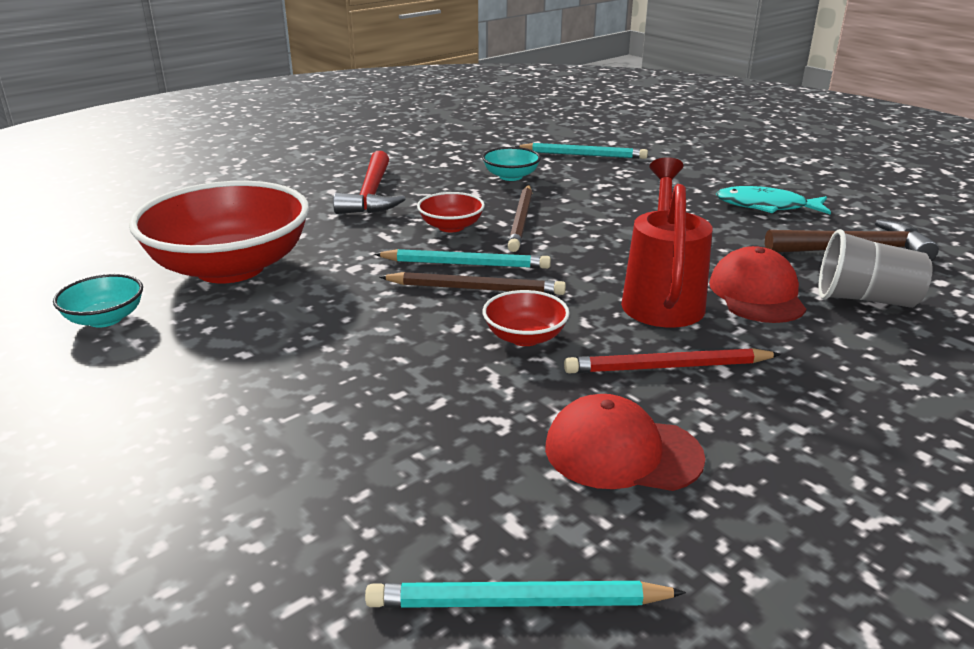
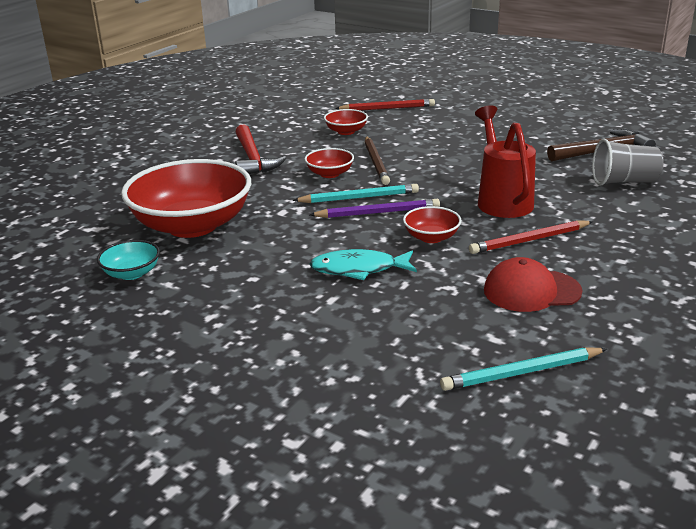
camera: 15 degrees left, 0 degrees up
(475, 289) = (377, 213): brown pencil -> purple pencil
(511, 176) = (346, 131): turquoise bowl -> red bowl
(583, 155) = (387, 108): turquoise pencil -> red pencil
(757, 294) = (558, 188): red cap -> none
(766, 206) = (534, 130): turquoise fish -> turquoise fish (359, 269)

